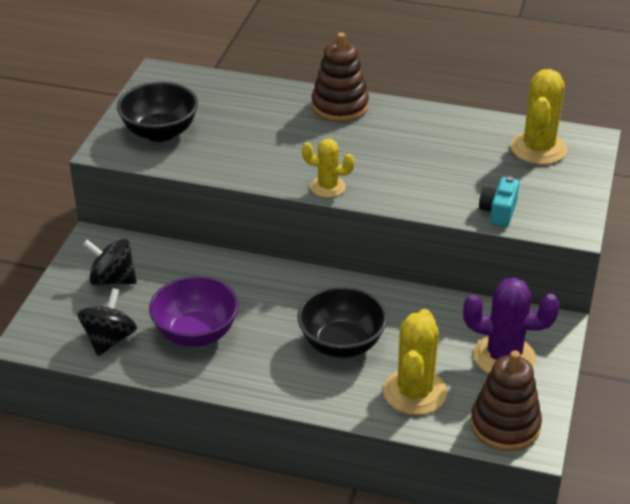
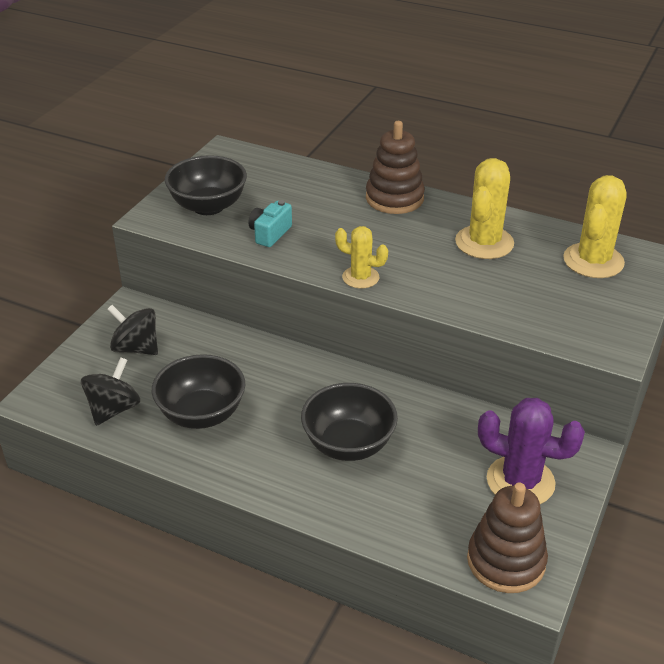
camera: 10 degrees right, 0 degrees up
(196, 333) = (201, 414): purple bowl -> black bowl
(414, 392) = (414, 509): yellow cactus -> yellow cactus (484, 243)
(498, 212) = (536, 323): turquoise camera -> turquoise camera (270, 234)

